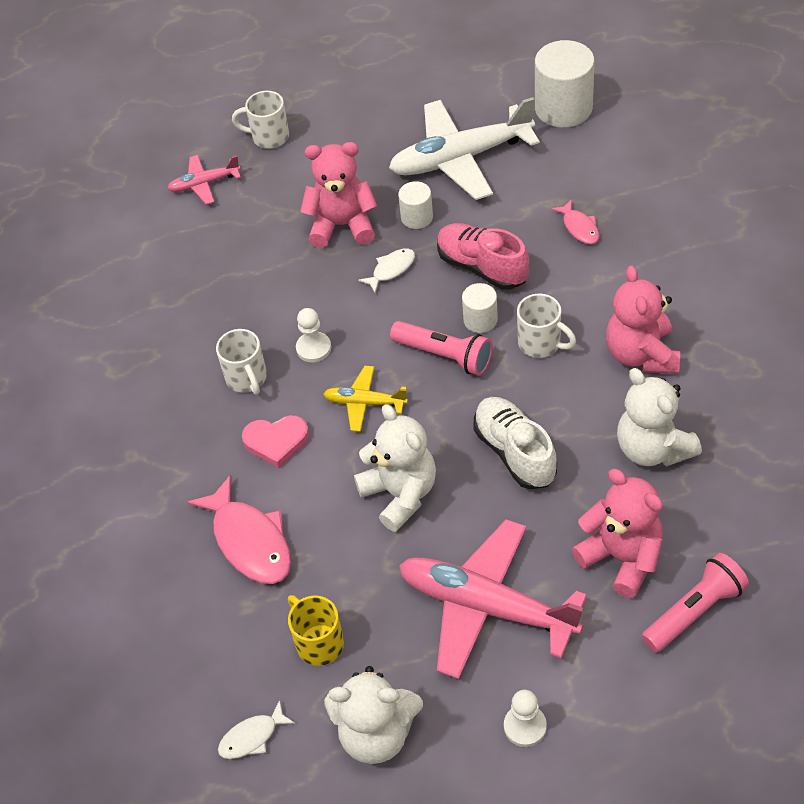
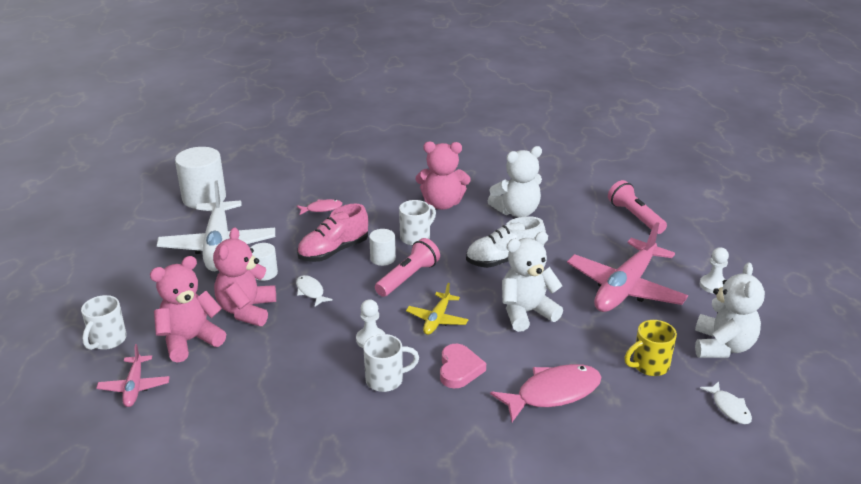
camera: 85 degrees left, 20 degrees down
(622, 558) = (595, 234): pink teddy bear -> pink teddy bear (190, 341)

